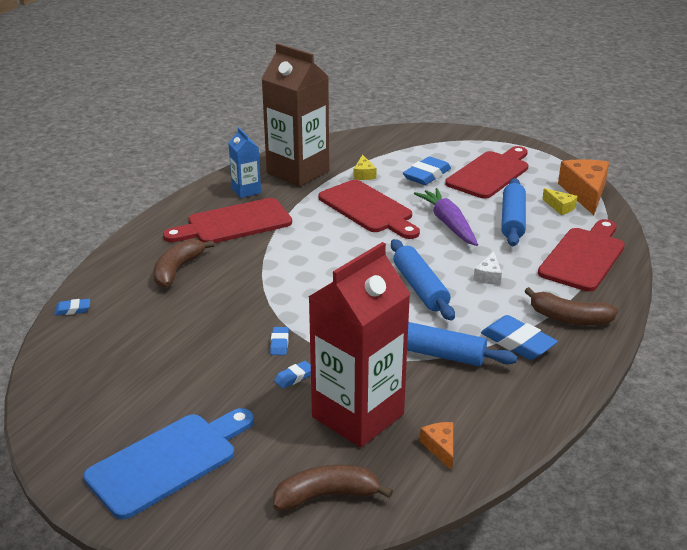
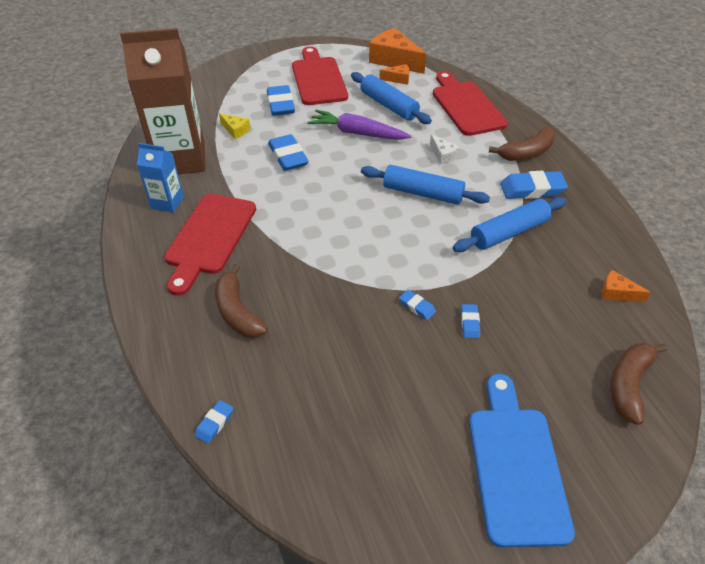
camera: 50 degrees left, 15 degrees up
(358, 415) = (547, 314): red carton -> none
(368, 209) = (288, 157): red cutting board -> blue eraser
(560, 207) = (398, 79): yellow cheese -> orange cheese

